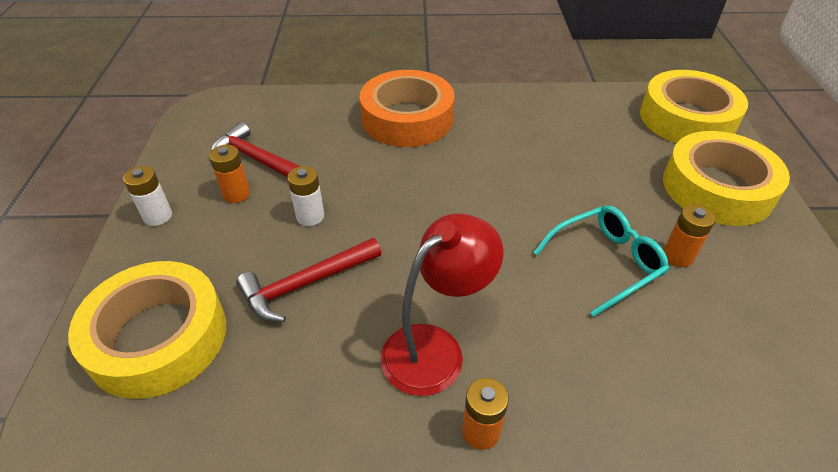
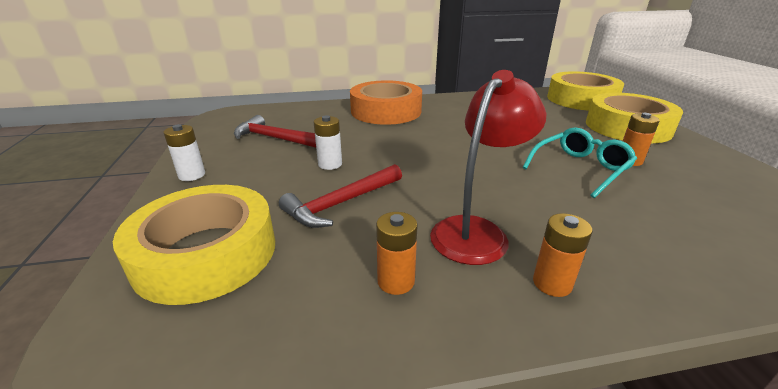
camera: 10 degrees left, 15 degrees down
(236, 194) = (261, 157): orange battery -> orange battery (396, 281)

